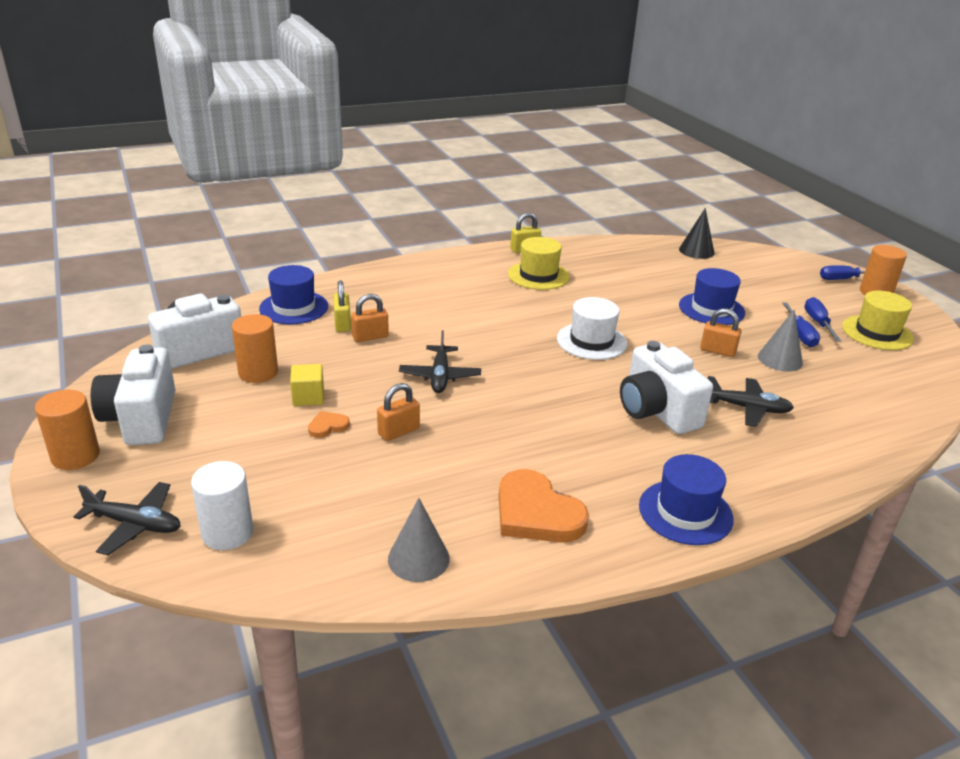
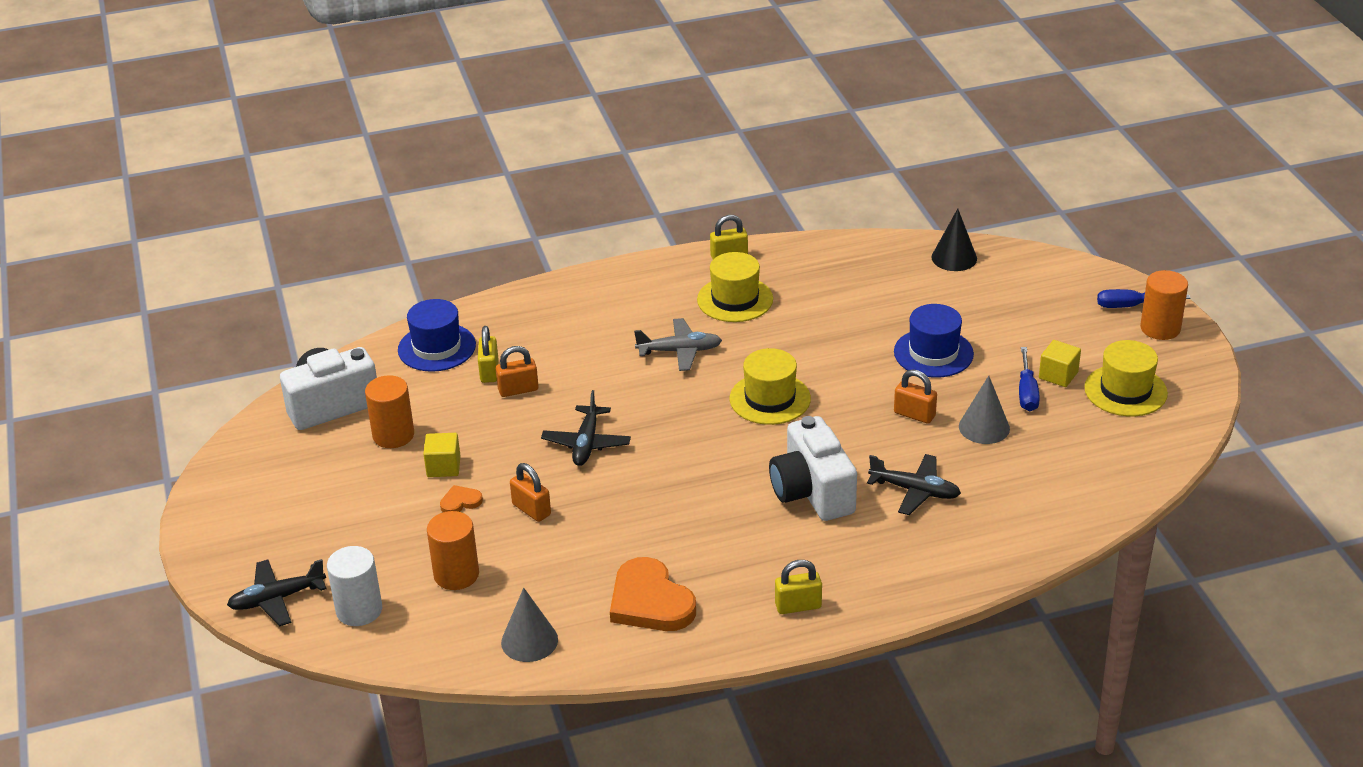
camera: 10 degrees right, 5 degrees up
(75, 456) = (217, 528): orange cylinder -> orange cylinder (456, 574)
(135, 524) = (277, 599): black plane -> black plane turned 135 degrees clockwise
(141, 419) = (276, 489): white camera -> none
(398, 431) = (531, 509): orange padlock -> orange padlock turned 75 degrees clockwise
(504, 309) = (680, 351): none -> grey plane
(591, 341) = (770, 399): white hat -> yellow hat
(685, 512) = (798, 606): blue hat -> yellow padlock
(818, 323) = (1058, 375): blue screwdriver -> yellow cube

